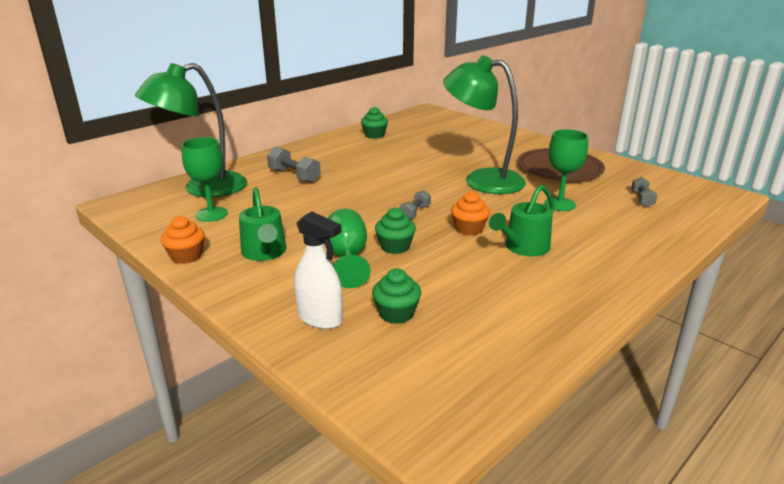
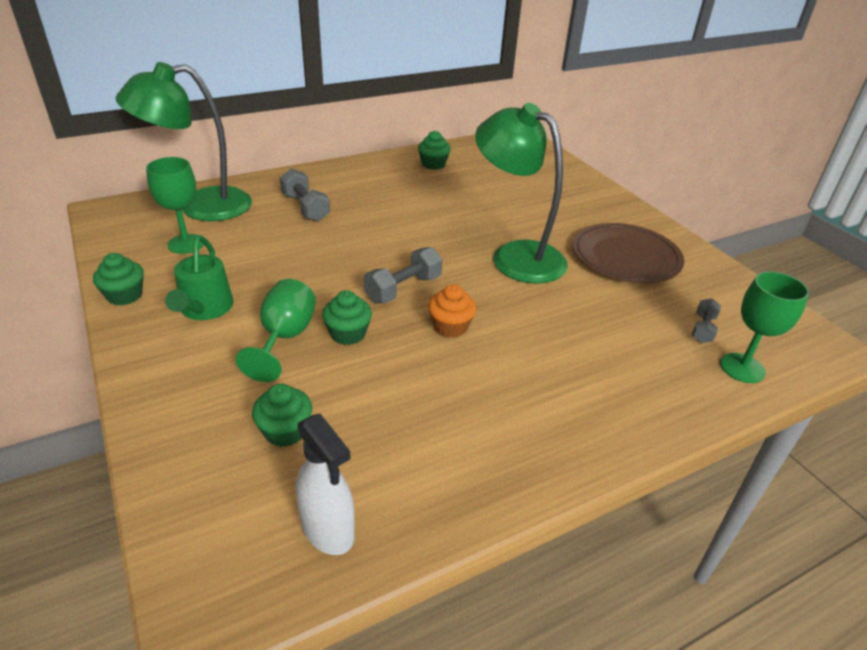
camera: 15 degrees right, 10 degrees up
(186, 256) = (125, 295): orange cupcake -> green cupcake
(320, 318) = (200, 416): white spray bottle -> white spray bottle (328, 529)
(415, 213) = (403, 289): grey dumbbell -> grey dumbbell, size x1.61
(523, 248) = (496, 370): green watering can -> none
(559, 204) = (588, 313): green goblet -> green goblet (742, 368)

